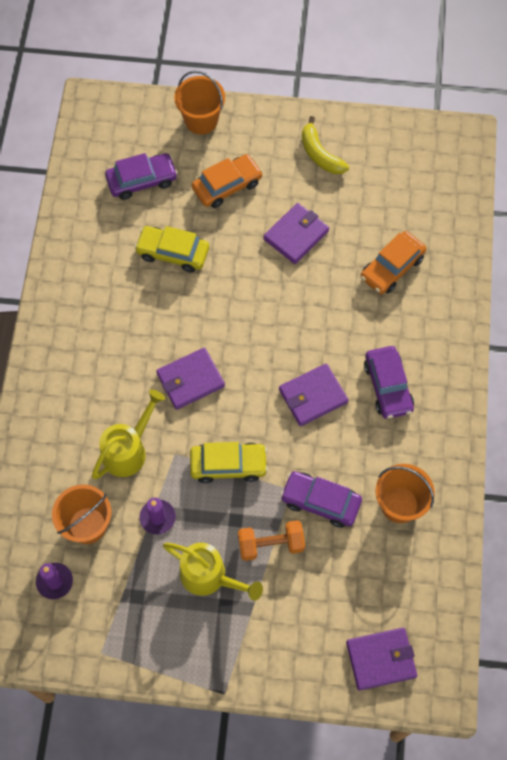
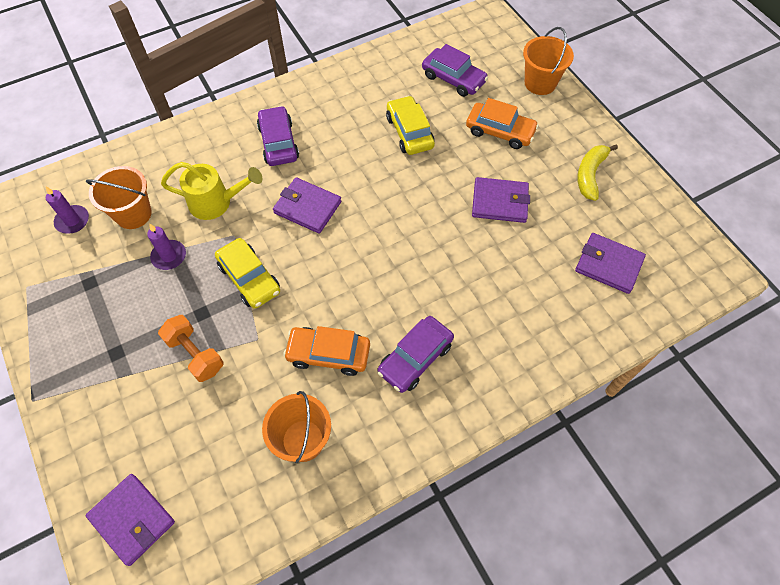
camera: 55 degrees right, 5 degrees down
(209, 577) = (137, 325): yellow watering can -> none
(313, 396) = (359, 303): purple wallet -> purple wallet (608, 265)
(320, 502) = (262, 370): purple car -> purple car (278, 142)
(392, 267) = (535, 291): orange car -> orange car (328, 354)

